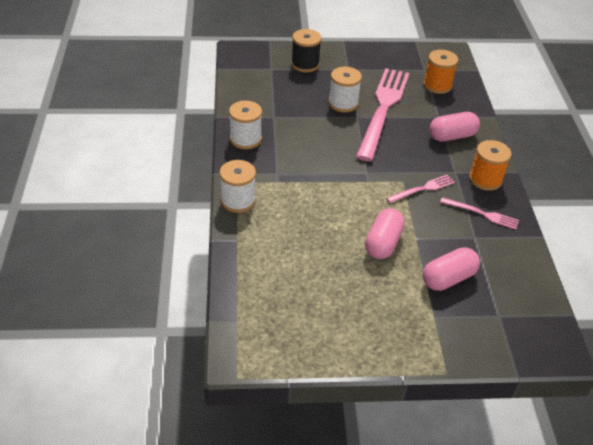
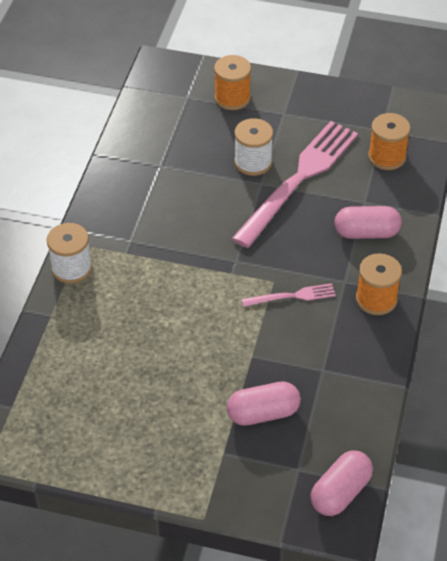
camera: 20 degrees right, 5 degrees up
(245, 139) = (114, 190): white spool -> none
(305, 64) = (232, 98): black spool -> orange spool
(383, 243) = (210, 354): pink capsule -> pink capsule (340, 492)
(482, 214) = (347, 343): pink fork -> none

